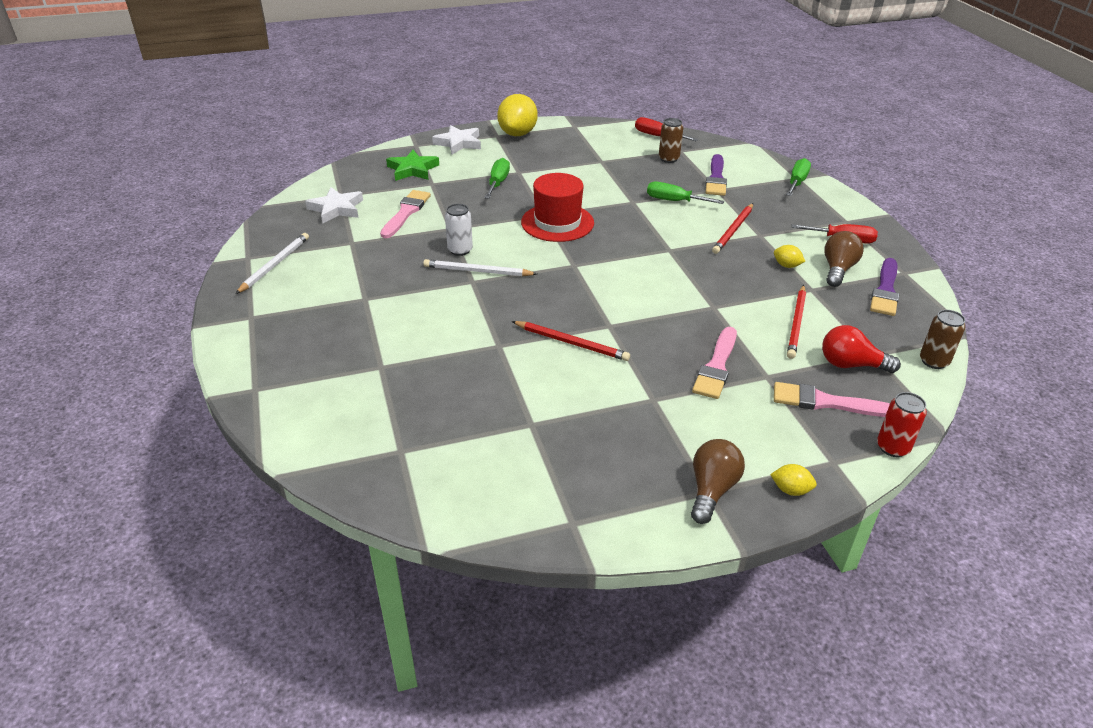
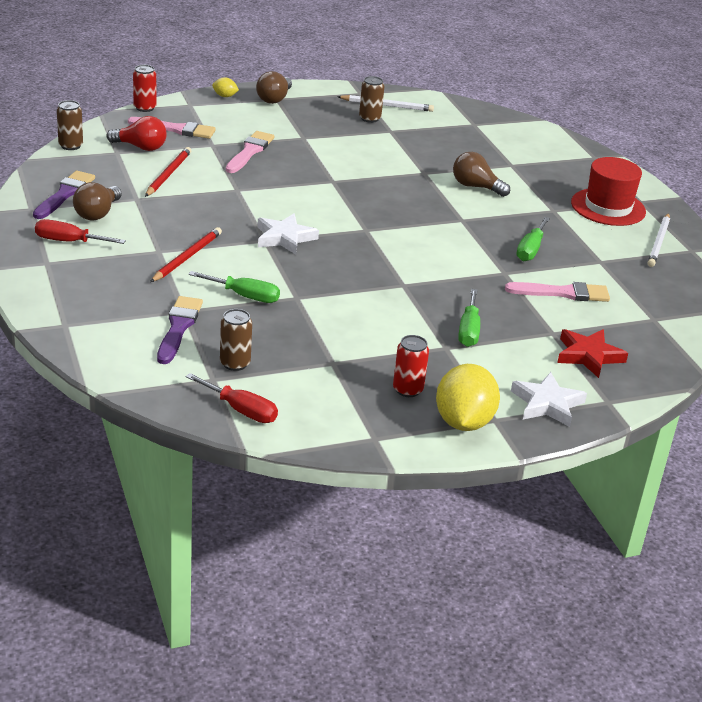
camera: 175 degrees right, 5 degrees down
(336, 209) = (645, 301): white star -> white star (284, 238)
(406, 212) = (563, 293): pink brush -> pink brush turned 105 degrees counterclockwise
(412, 169) = (588, 356): green star -> red star
(441, 326) = (476, 187): none -> brown light bulb
(460, 250) = (484, 248): white can -> none
(477, 271) = (460, 228): white pencil -> white pencil (387, 105)
(551, 148) = (407, 390): none -> red can
(557, 222) = (386, 274): red hat -> red hat (608, 207)
(560, 450) = (369, 118): none -> brown can
(571, 343) = (365, 171): red pencil -> none
(786, 266) = (148, 219): yellow lemon -> none
(797, 182) = (70, 318): green screwdriver -> green screwdriver (530, 250)

